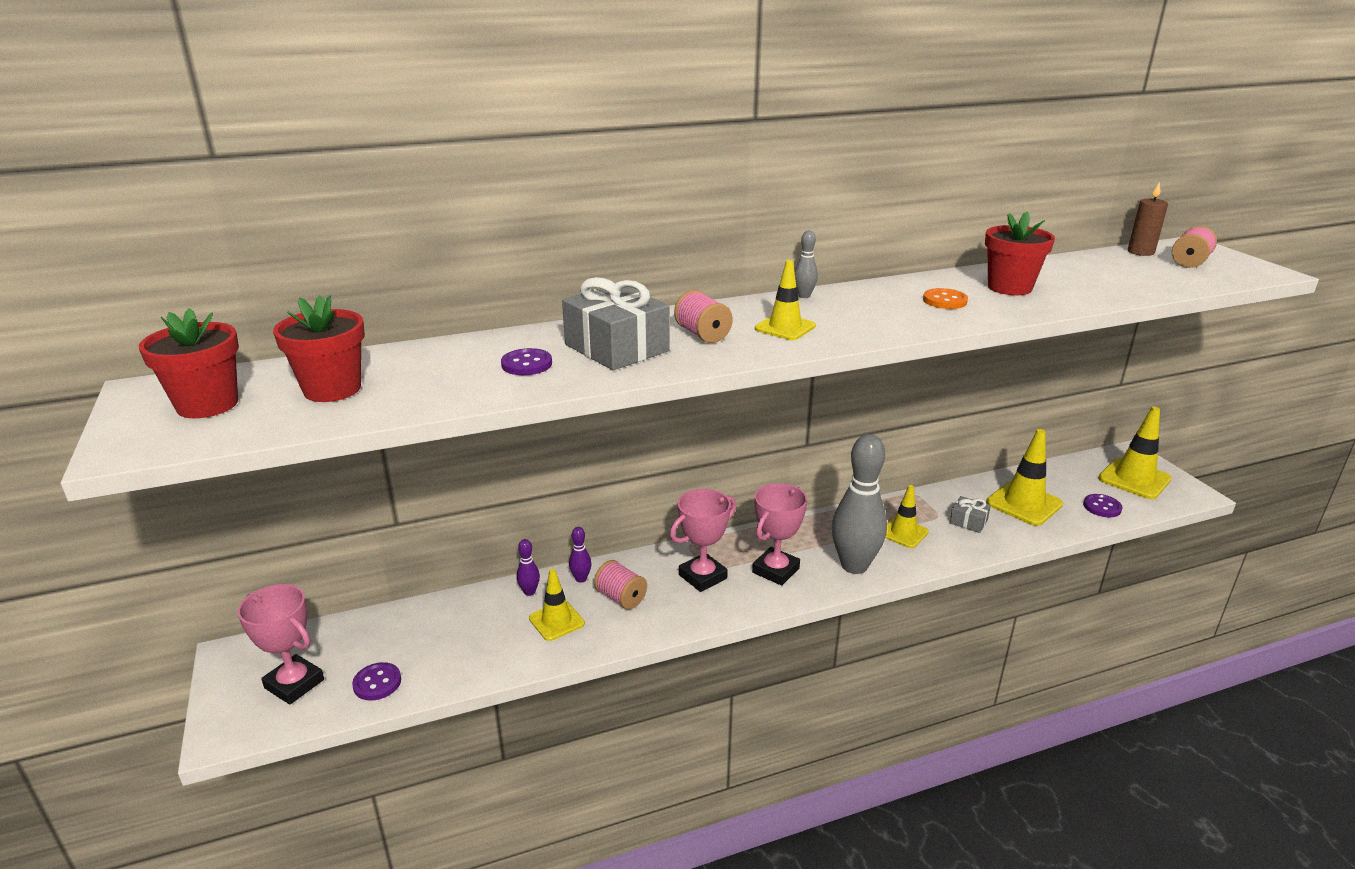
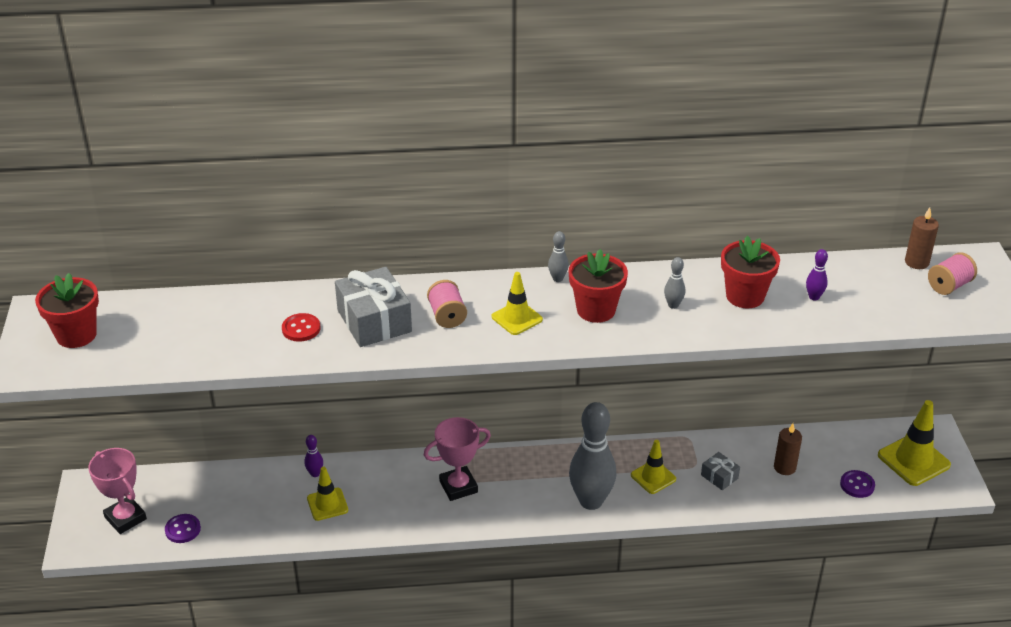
camera: 15 degrees right, 10 degrees up
(332, 389) = (159, 333): red flower pot -> red flower pot (596, 310)
(526, 364) = (301, 329): purple button -> red button
(581, 579) = (359, 469): purple bowling pin -> purple bowling pin (814, 297)
(621, 598) = (384, 493): pink spool -> none
(775, 570) = (522, 493): pink trophy -> none
(944, 301) = (673, 305): orange button -> grey bowling pin
(1024, 503) = (784, 467): yellow traffic cone -> brown candle

